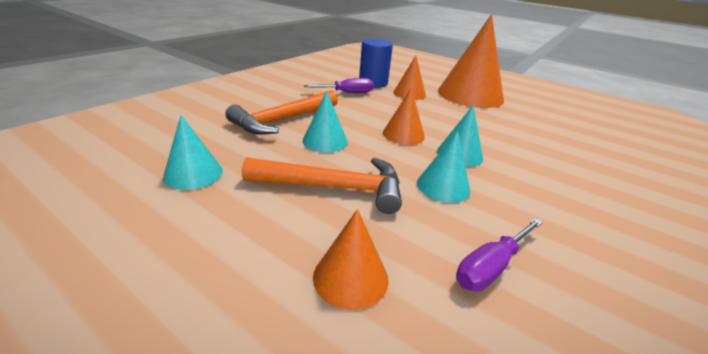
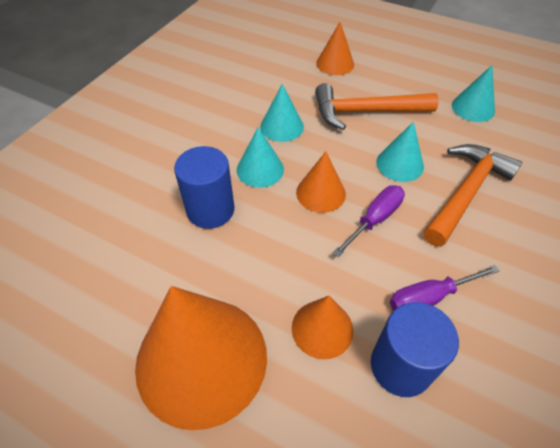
camera: 175 degrees right, 20 degrees up
(491, 266) = (261, 77): purple screwdriver -> purple screwdriver (374, 220)
(493, 137) = (210, 210): none -> blue cylinder

